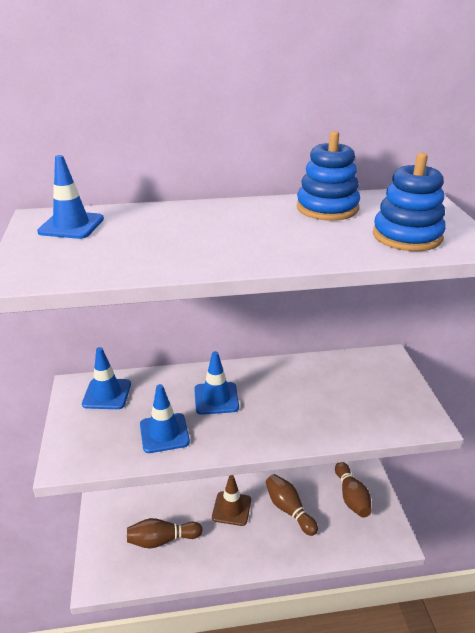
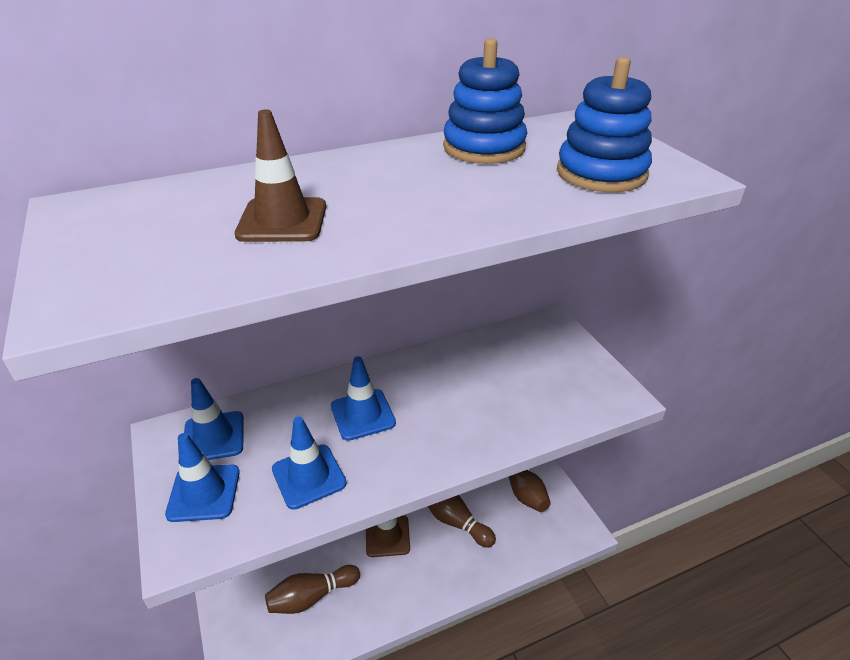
camera: 15 degrees left, 5 degrees up
(71, 225) = (130, 213): blue traffic cone -> blue traffic cone (204, 493)
(163, 242) = (282, 220): none -> brown traffic cone

